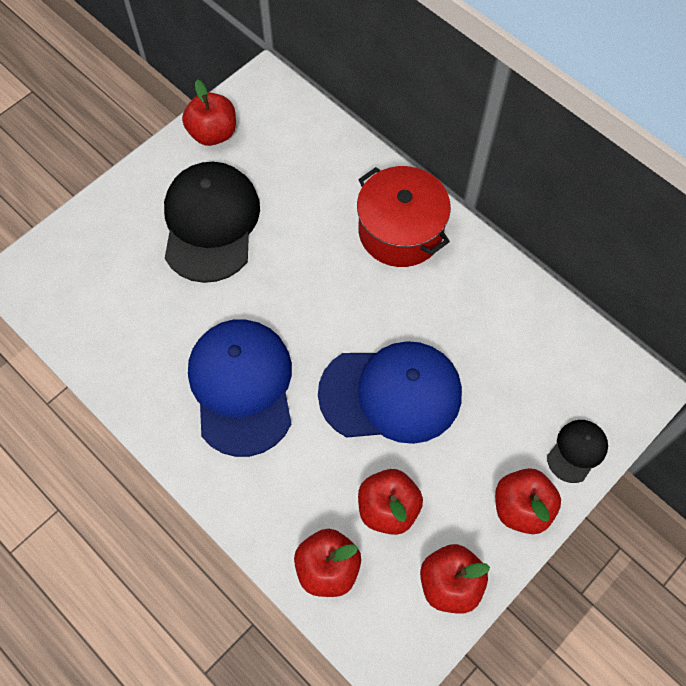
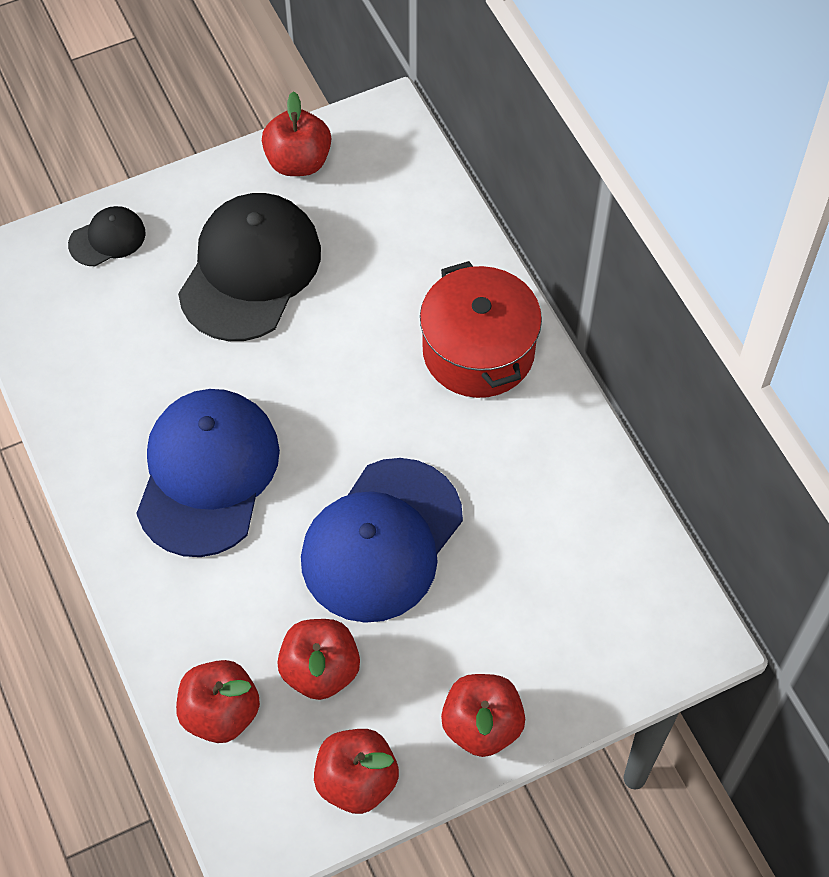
camera: 20 degrees right, 5 degrees down
(391, 393) = (381, 540): blue cap -> blue cap turned 105 degrees clockwise
(577, 451) = (581, 684): black cap -> black cap (107, 238)

